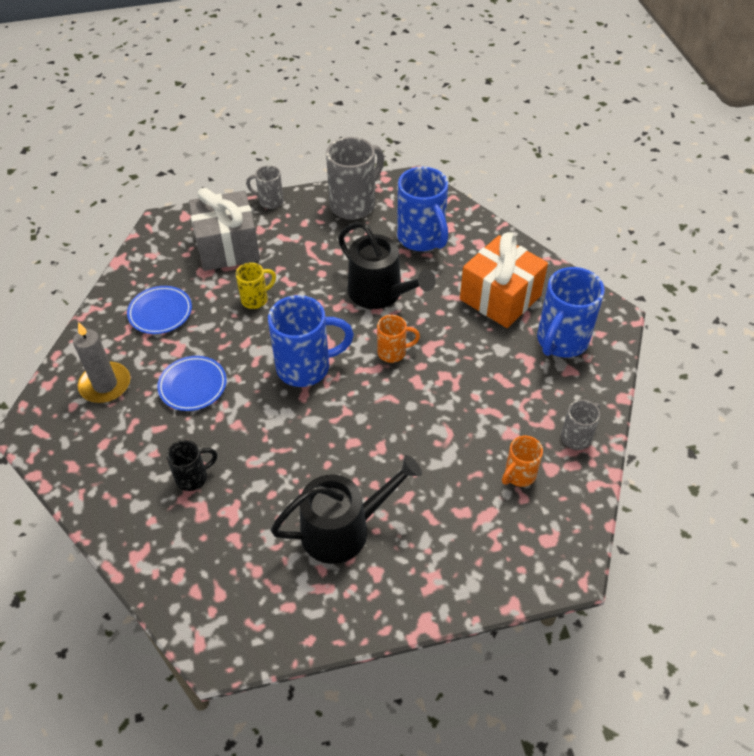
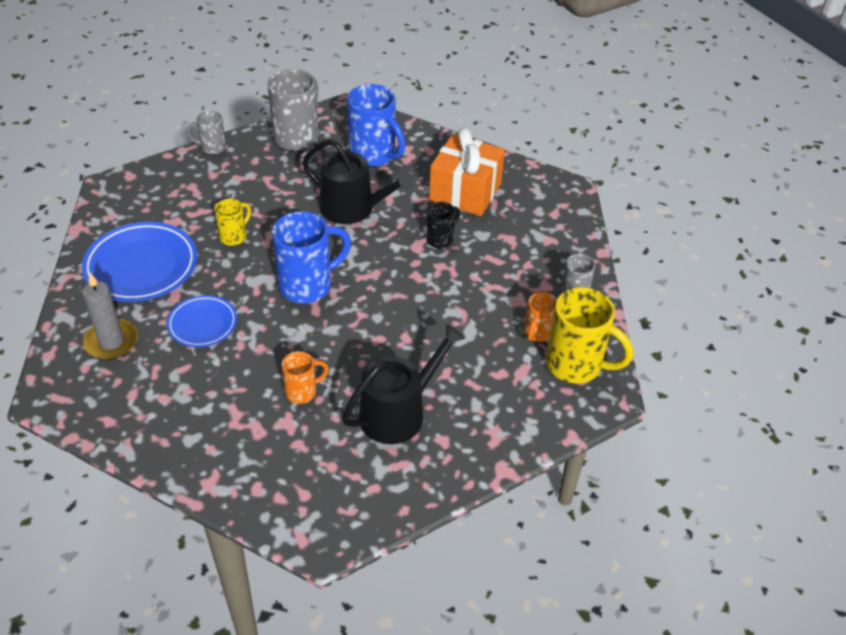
camera: 20 degrees left, 5 degrees down
(160, 312) = (141, 266): blue plate -> blue plate, size x1.71
(193, 477) = (236, 402): black mug -> black mug (441, 239)
(227, 247) = (186, 195): grey gift -> none
(393, 352) = (385, 256): orange mug -> orange mug (302, 392)
(547, 523) = (576, 365): none -> yellow mug
(561, 341) = (532, 218): blue mug -> none

